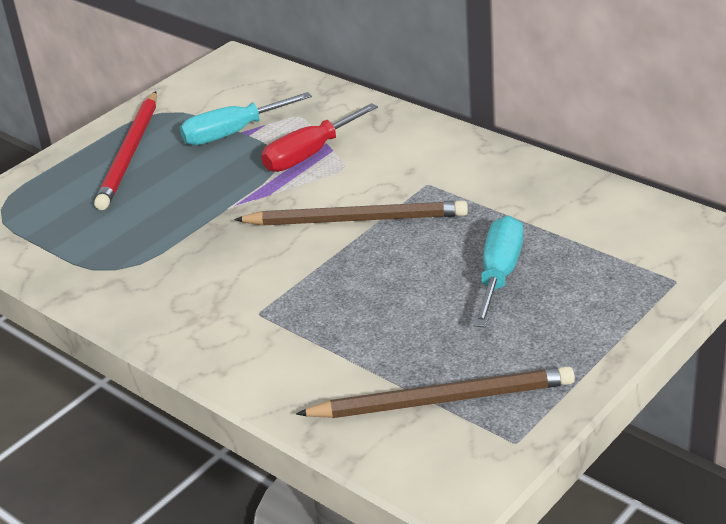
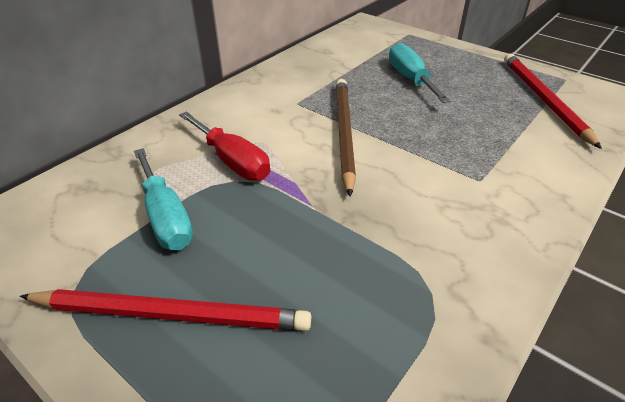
camera: 95 degrees left, 5 degrees up
(441, 400) = (543, 100): brown pencil -> red pencil
(499, 274) = (410, 79): turquoise screwdriver -> turquoise screwdriver turned 60 degrees clockwise

